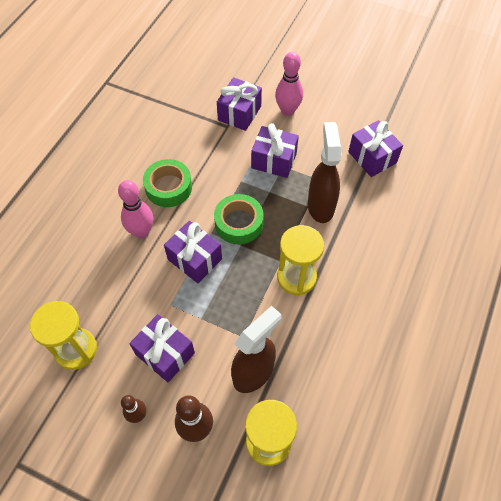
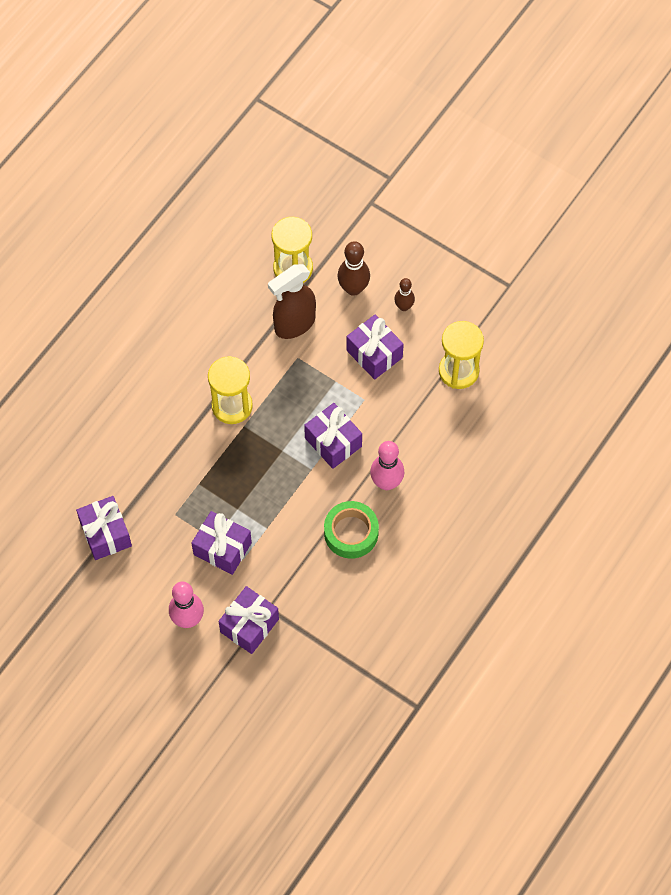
camera: 170 degrees left, 5 degrees up
(239, 223) = (279, 475): green tape -> none
(320, 206) = (184, 481): brown spray bottle -> none

